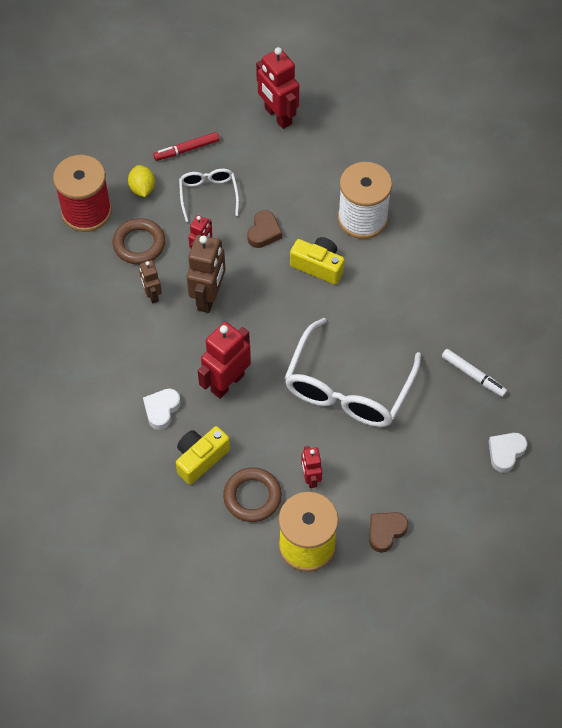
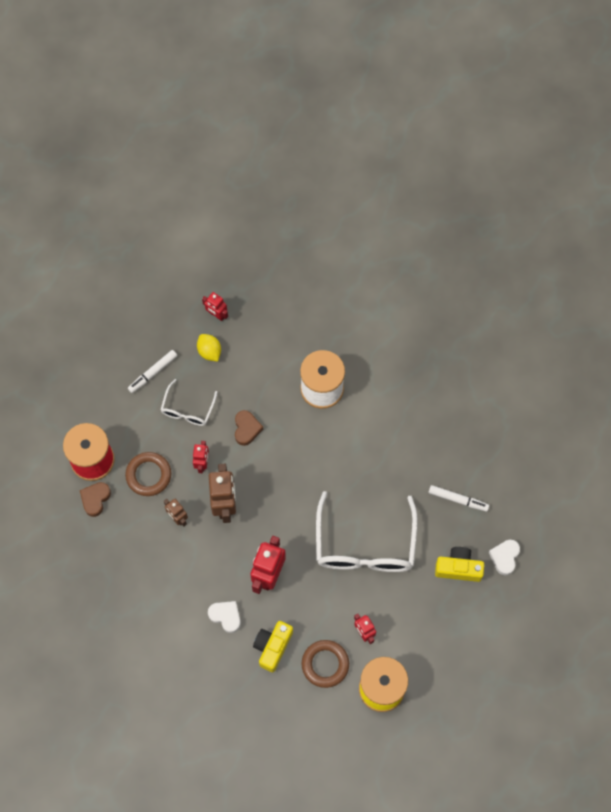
camera: 20 degrees left, 10 degrees up
(142, 189) = (130, 422): yellow lemon -> yellow lemon (209, 351)
(161, 410) = (226, 616): white heart -> white heart turned 120 degrees clockwise
(186, 149) = (152, 373): red marker -> white marker
(208, 195) = (187, 409): white glasses -> white glasses turned 135 degrees counterclockwise
(278, 116) = (216, 315): red robot -> red robot, size x0.56
(318, 266) = (302, 445): yellow camera -> yellow camera (458, 568)
(386, 532) = (437, 656): brown heart -> brown heart (95, 499)

